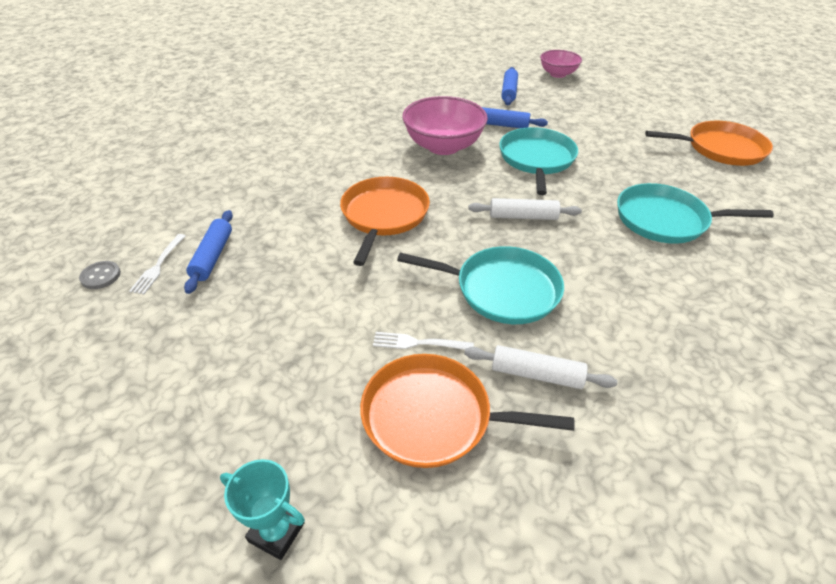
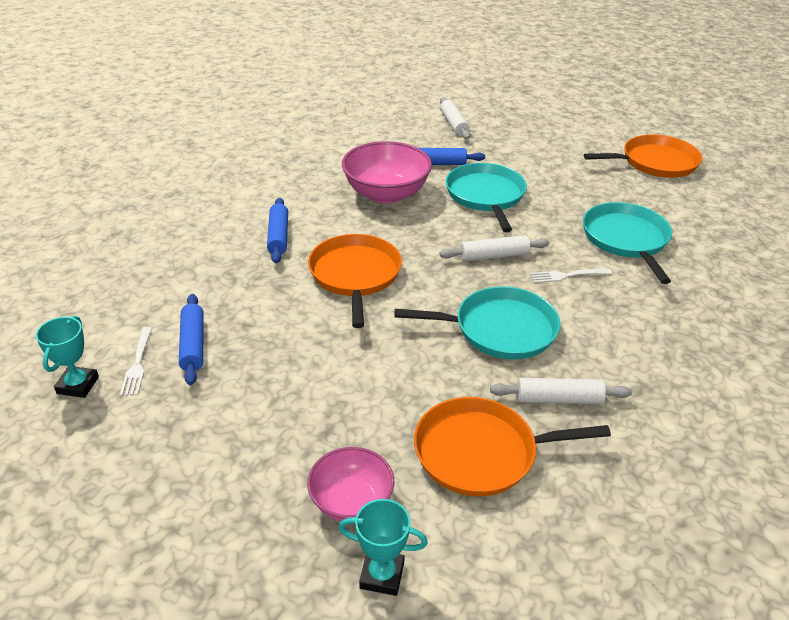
camera: 15 degrees left, 5 degrees down
(101, 276) = (78, 385): grey button -> turquoise trophy
(418, 343) = (441, 391): white fork -> white fork (567, 275)
(509, 92) = (431, 126): blue rolling pin -> blue rolling pin (278, 236)
(531, 92) = (454, 124): none -> white rolling pin
(558, 74) = (474, 100): pink bowl -> pink bowl (351, 501)
(666, 220) = (626, 239): turquoise pan -> turquoise pan turned 90 degrees clockwise

